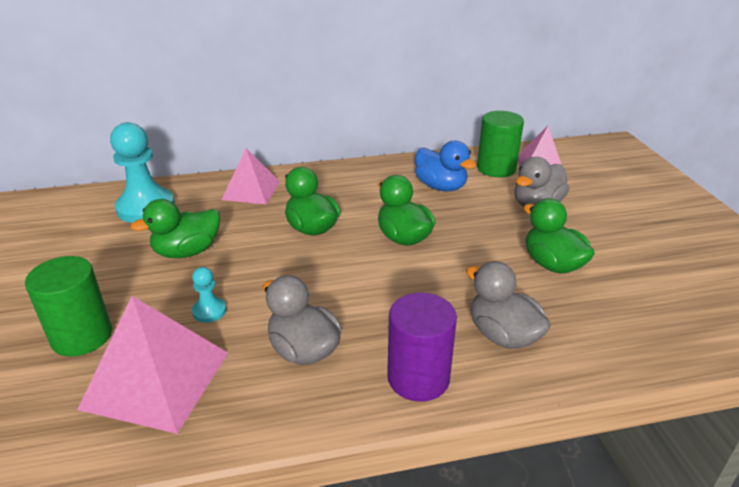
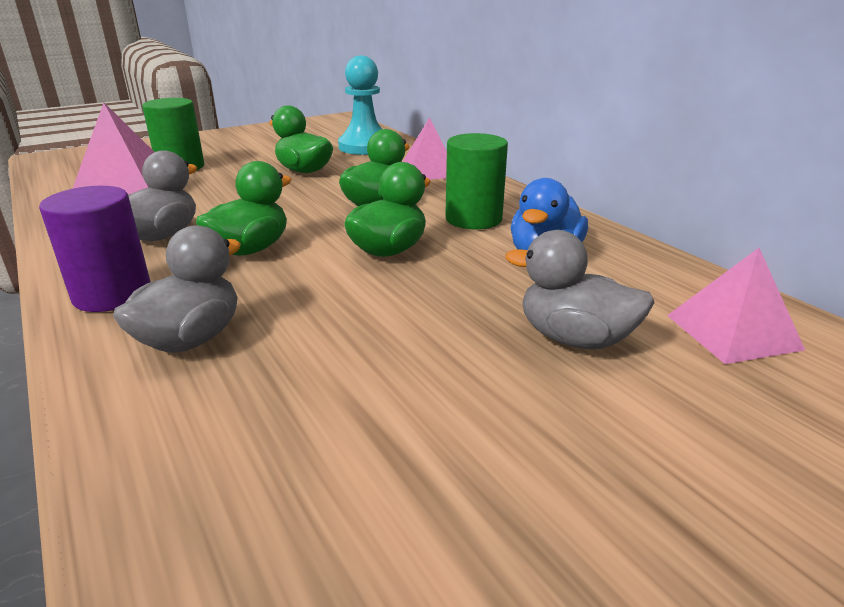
camera: 70 degrees right, 5 degrees down
(209, 311) = (217, 193): turquoise pawn -> none
(496, 168) = (661, 290): green cylinder -> green cylinder (473, 219)
(552, 264) = (386, 368): green duck -> green duck (250, 249)

